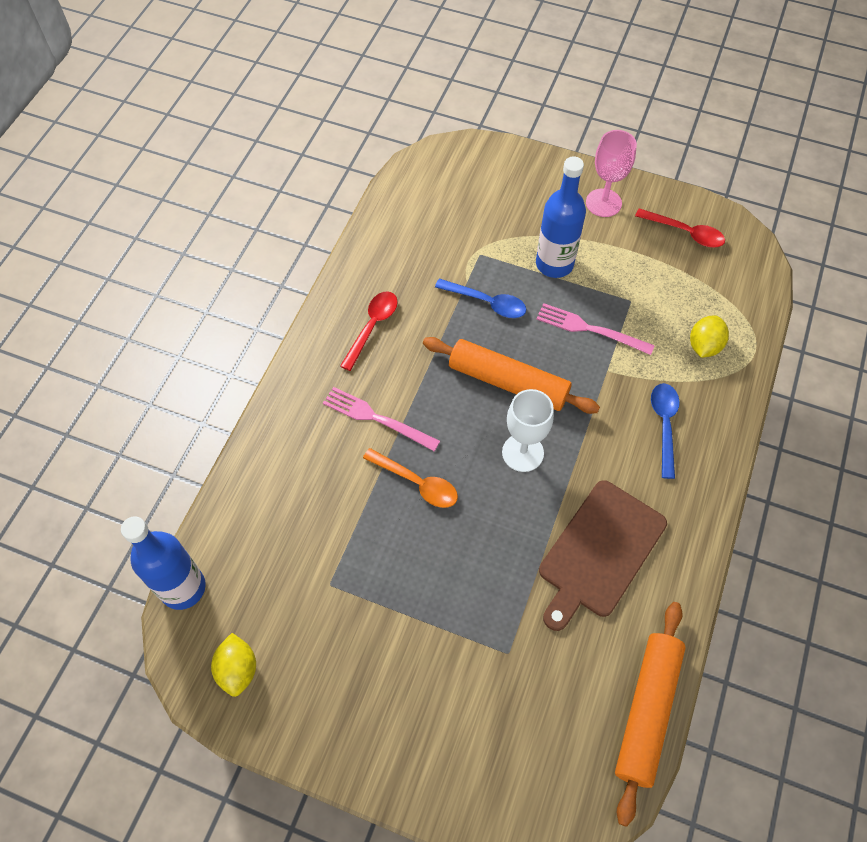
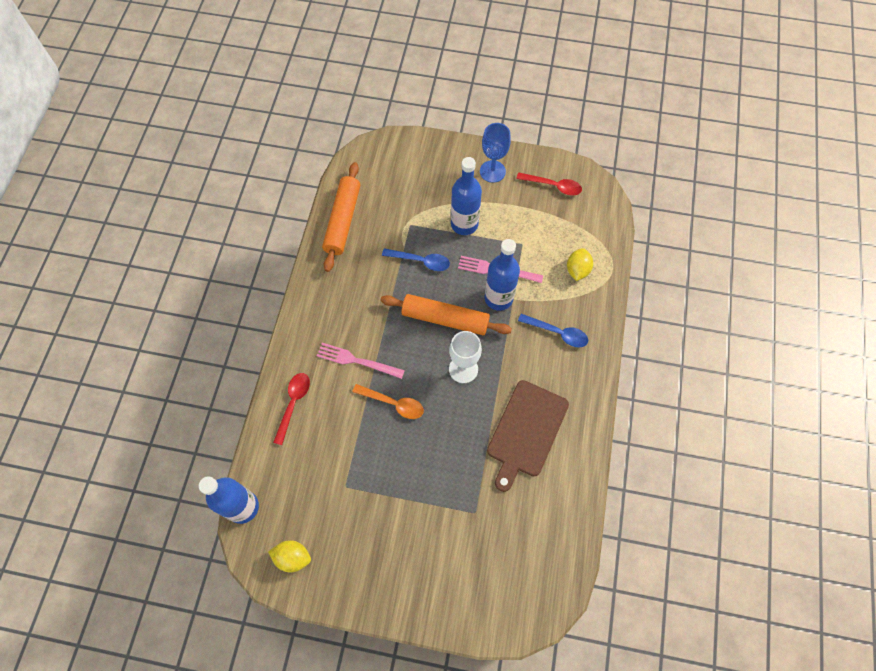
camera: 10 degrees left, 5 degrees up
(238, 669) = (292, 557): yellow lemon -> yellow lemon turned 60 degrees counterclockwise
(372, 327) = (342, 292): red spoon -> red spoon (293, 404)
(587, 366) = (498, 298): none -> blue bottle
(603, 203) = (492, 171): pink goblet -> blue goblet
(647, 711) = (572, 535): orange rolling pin -> orange rolling pin (343, 220)
(664, 425) = (557, 333): blue spoon -> blue spoon turned 120 degrees clockwise

